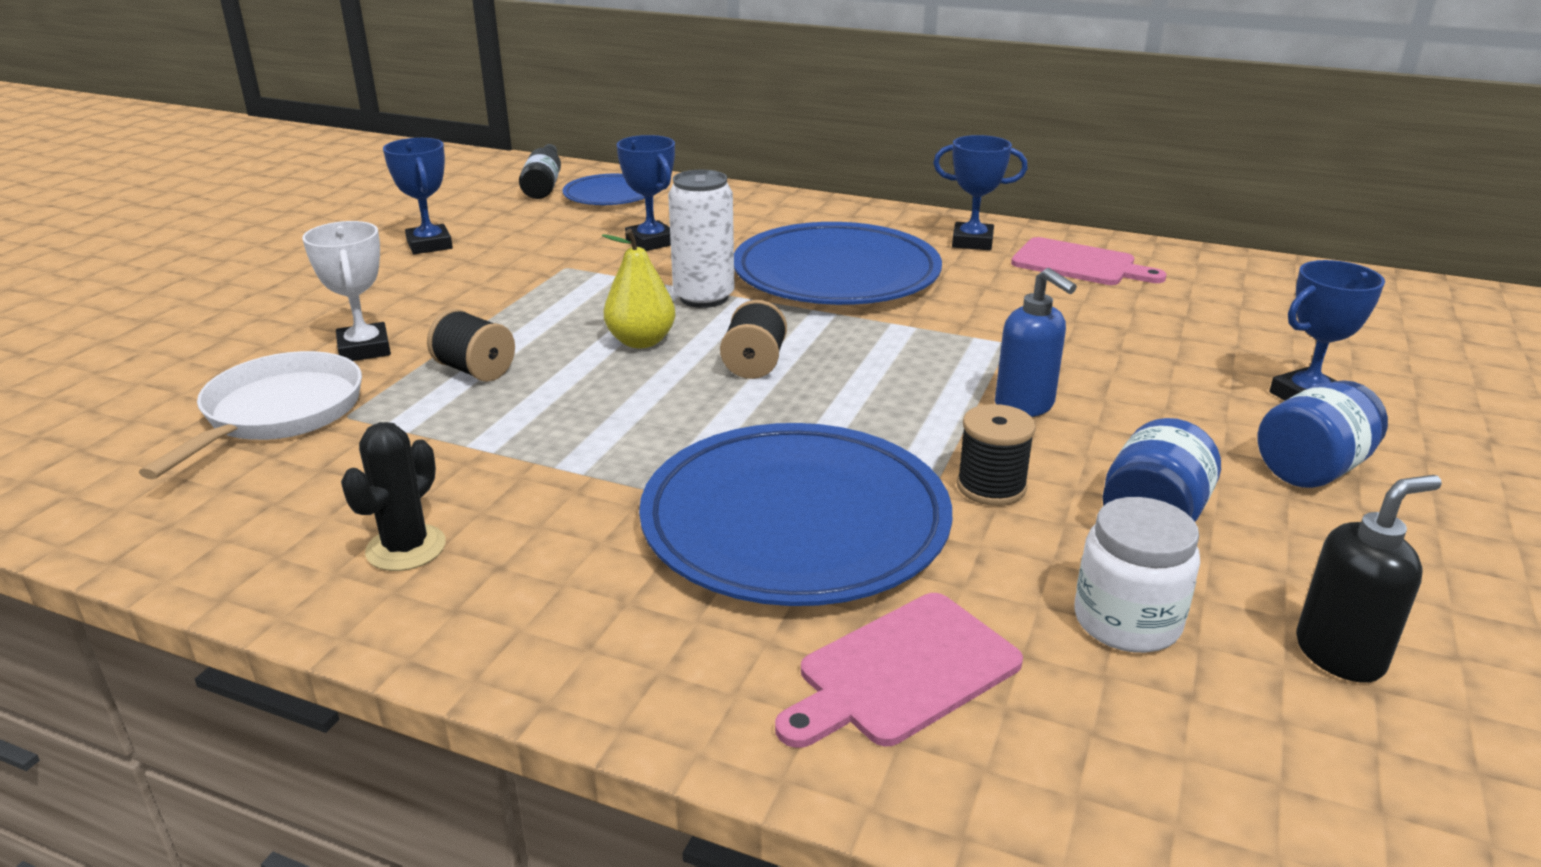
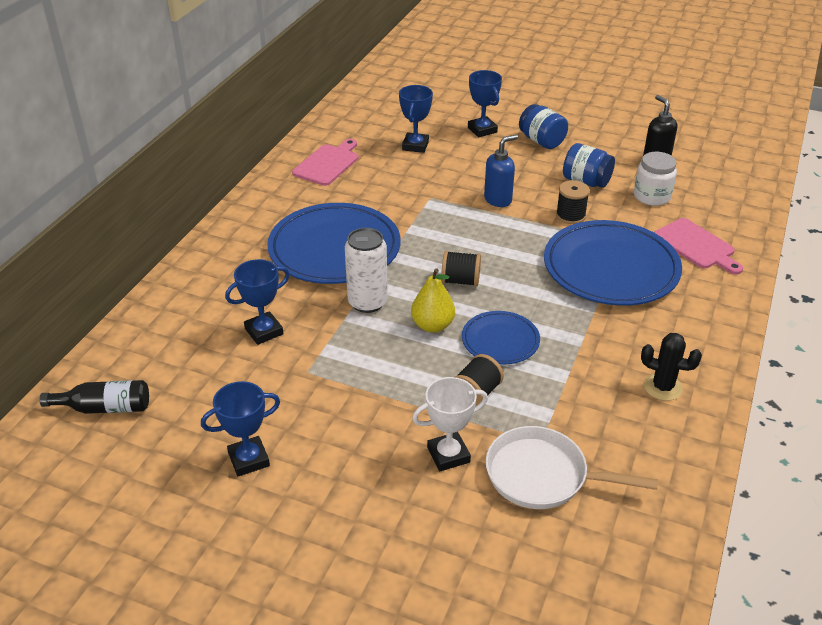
camera: 90 degrees left, 10 degrees up
(609, 195) = (148, 362): blue plate -> blue plate (500, 341)
(972, 242) = (288, 195): blue trophy -> blue trophy (415, 146)

